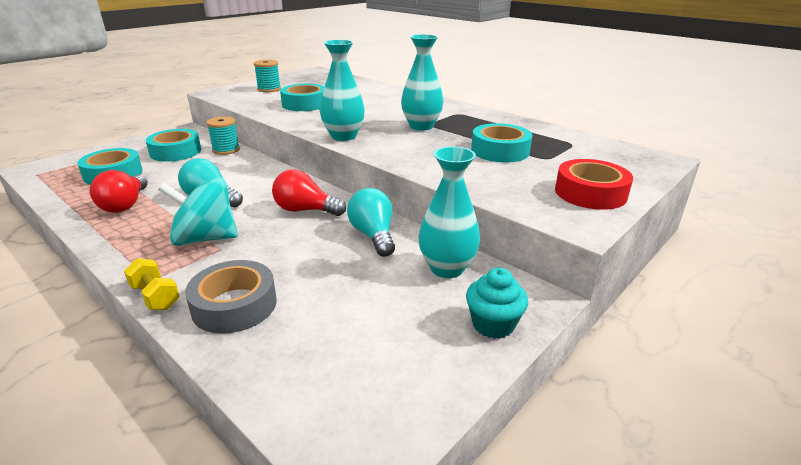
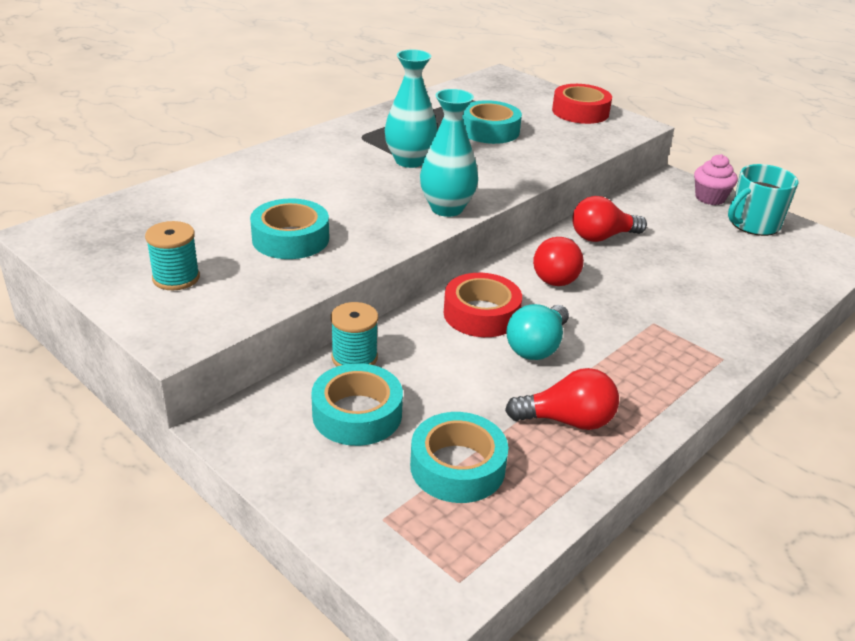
camera: 90 degrees left, 5 degrees up
(155, 297) = (747, 349): yellow dumbbell -> none
(205, 238) = (636, 336): turquoise spinning top -> none
(234, 305) = (738, 304): grey tape -> none
(258, 182) = (481, 314): none -> red tape
(373, 235) = (602, 237): turquoise light bulb -> red light bulb
(424, 355) = (753, 224): none -> turquoise mug
(447, 268) = (646, 207): turquoise vase -> none
(493, 324) = (710, 198): turquoise cupcake -> pink cupcake

